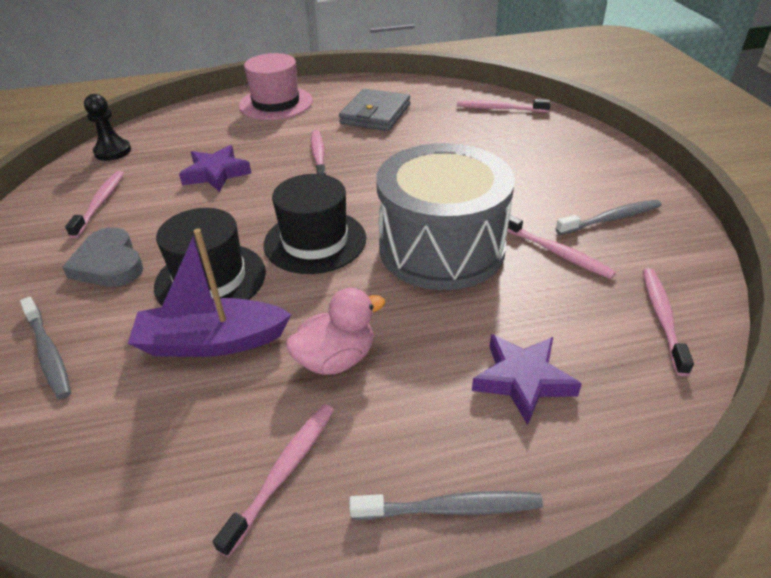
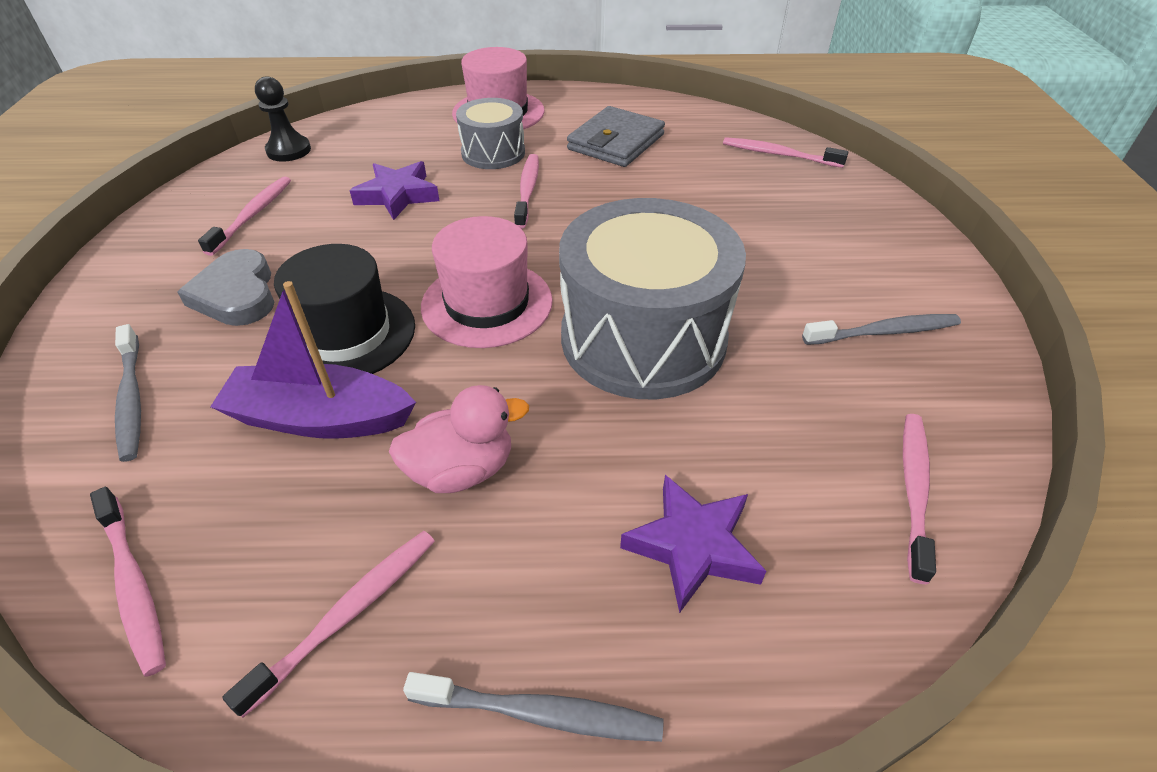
camera: 10 degrees right, 5 degrees up
(282, 133) = (493, 153): none -> grey drum
(315, 241) = (487, 303): black hat -> pink hat
(556, 252) = (794, 369): pink toothbrush -> pink toothbrush (133, 585)

